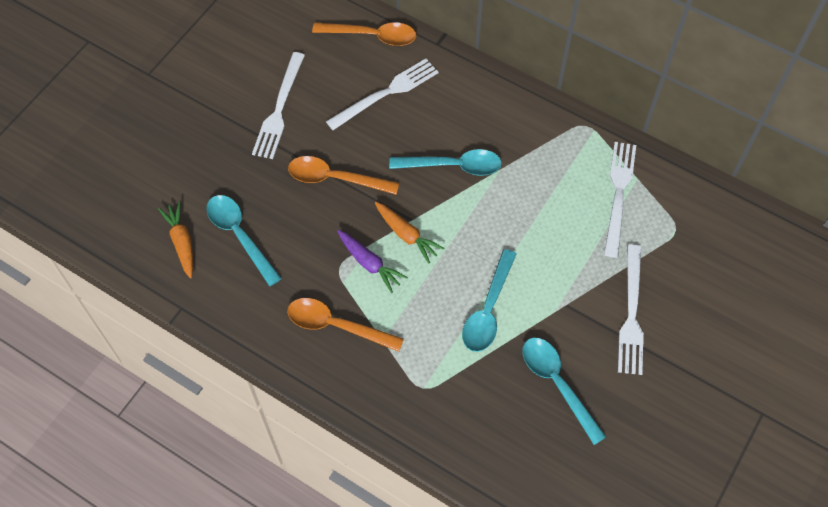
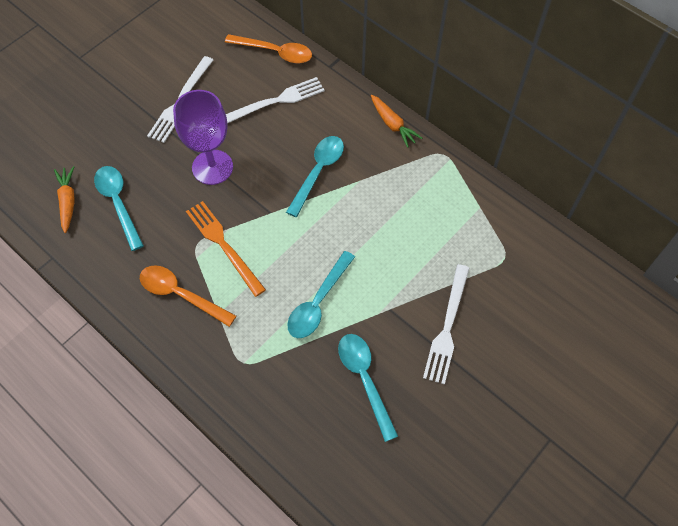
camera: 10 degrees right, 0 degrees up
(335, 178) = (212, 167): orange spoon -> purple goblet
(369, 264) = (223, 245): purple carrot -> orange fork
(406, 235) = (262, 225): orange carrot -> orange carrot (392, 125)
(453, 166) = (318, 172): turquoise spoon -> turquoise spoon turned 75 degrees counterclockwise
(618, 194) = (459, 218): white fork -> none

